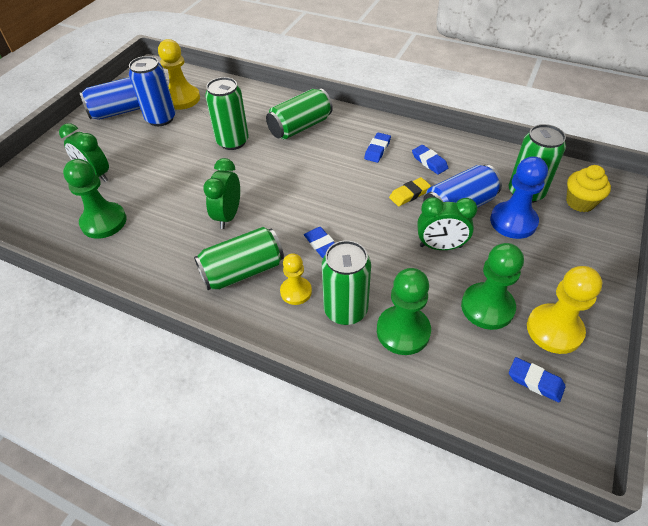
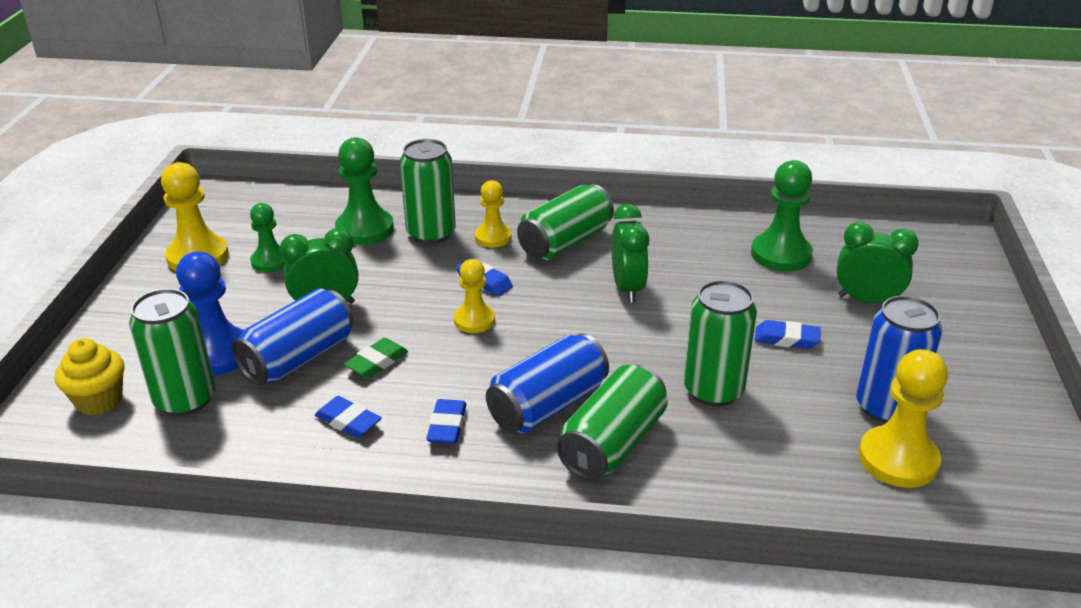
camera: 160 degrees right, 15 degrees down
(120, 111) = (978, 407): blue can -> blue can (547, 405)
(340, 212) = (474, 320): none -> yellow pawn
(409, 194) = (377, 362): yellow eraser -> green eraser
(487, 307) = (270, 261): green pawn -> green pawn, size x0.63
(535, 381) = (230, 220): blue eraser -> blue eraser (786, 339)

